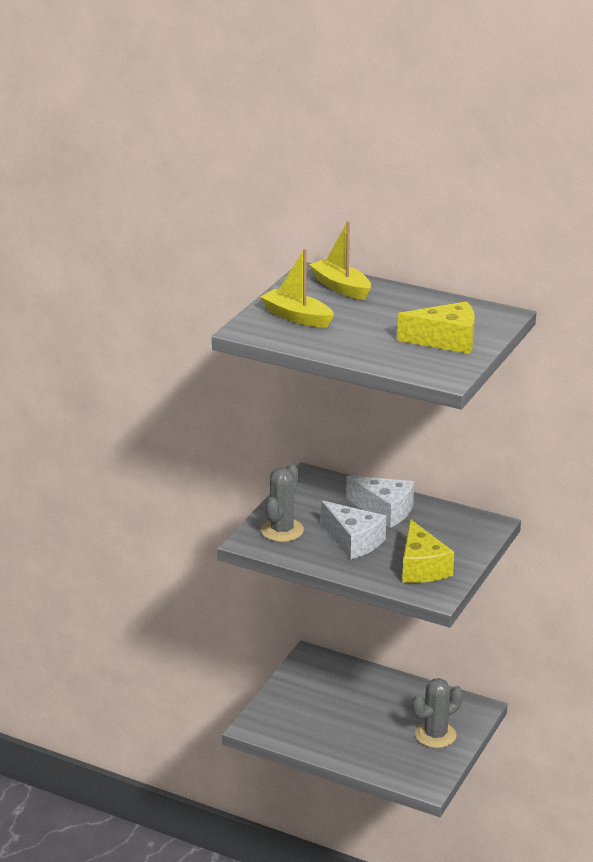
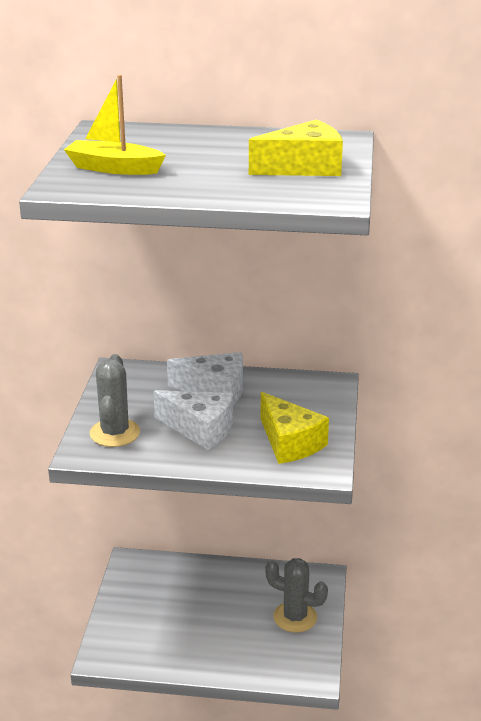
camera: 20 degrees left, 0 degrees up
(341, 287) = (145, 136): yellow boat -> none
(435, 735) = (295, 617): grey cactus -> grey cactus turned 75 degrees clockwise

